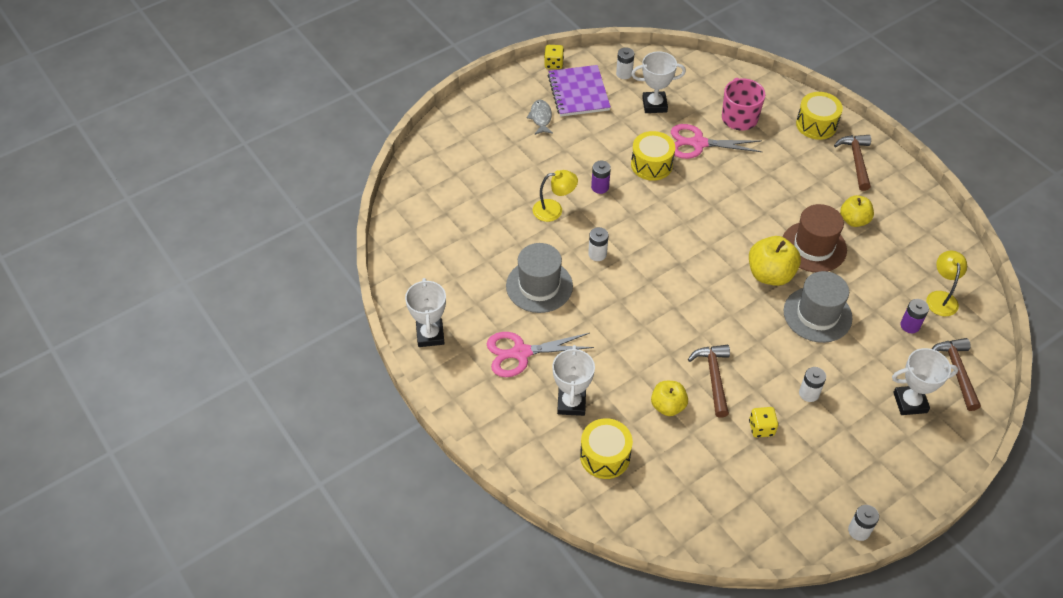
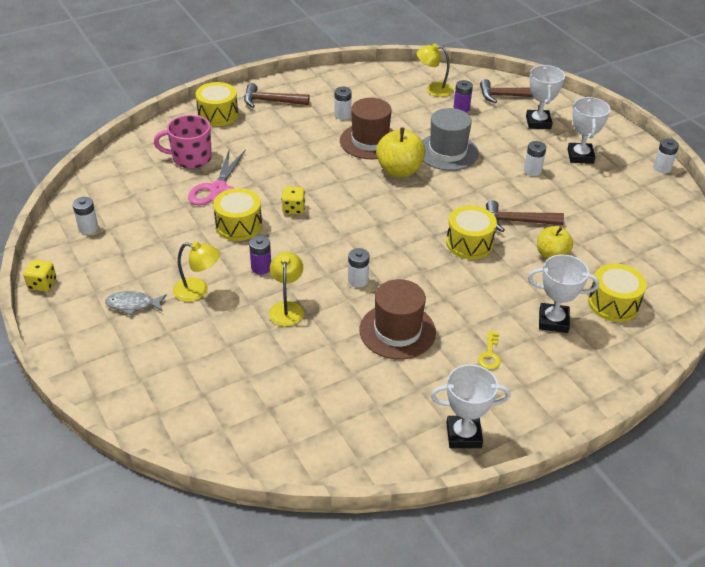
camera: 85 degrees left, 10 degrees down
(521, 353) = (490, 354): pink scissors -> yellow key
(539, 286) = (397, 331): grey hat -> brown hat
(563, 152) = (198, 291): none -> yellow lamp
(578, 92) = (103, 268): purple notebook -> none
(654, 105) = (149, 212): white trophy -> white trophy (580, 156)
(668, 336) = (469, 243): none -> yellow drum
(761, 428) = (570, 202): yellow dice -> yellow dice (293, 209)
(854, 220) = (342, 115): yellow apple -> white battery

